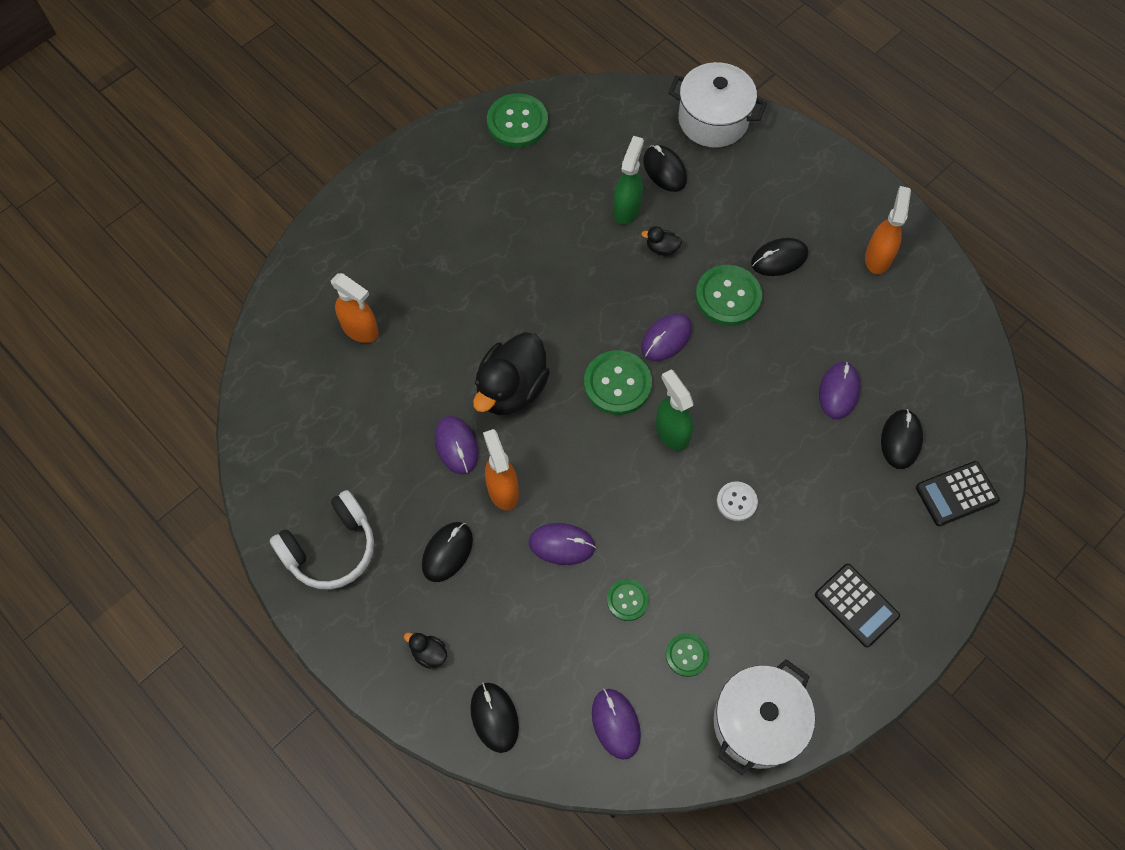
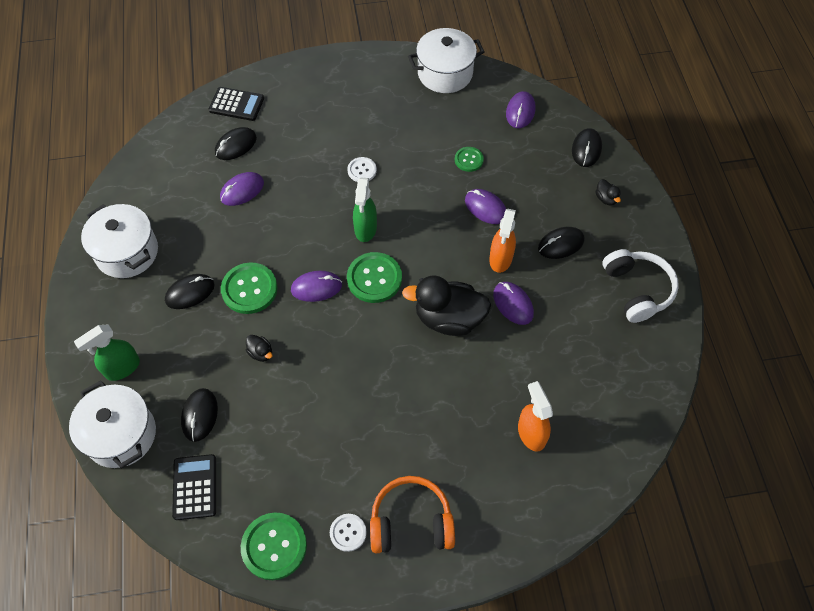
camera: 145 degrees left, 5 degrees down
(331, 548) = (637, 290): white headphones -> white headphones turned 75 degrees clockwise
(420, 200) = (411, 522): none -> orange headphones
(456, 446) = (513, 304): purple mouse -> purple mouse turned 45 degrees counterclockwise
(466, 163) = (348, 532): none -> white button
(511, 389) = (448, 319): black duck -> black duck turned 150 degrees counterclockwise
(626, 209) = (257, 402): green spray bottle -> green spray bottle (122, 368)
(686, 655) = (457, 118): green button -> none
(779, 259) = (190, 293): black mouse -> black mouse turned 45 degrees counterclockwise
(856, 605) = (345, 89): black calculator -> black calculator (195, 487)
(878, 257) = (127, 252): orange spray bottle -> white pot

